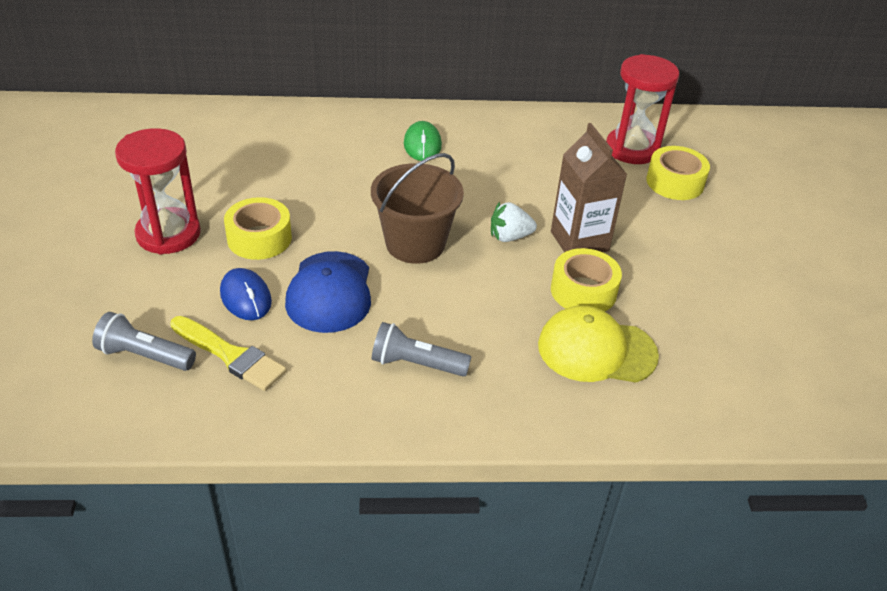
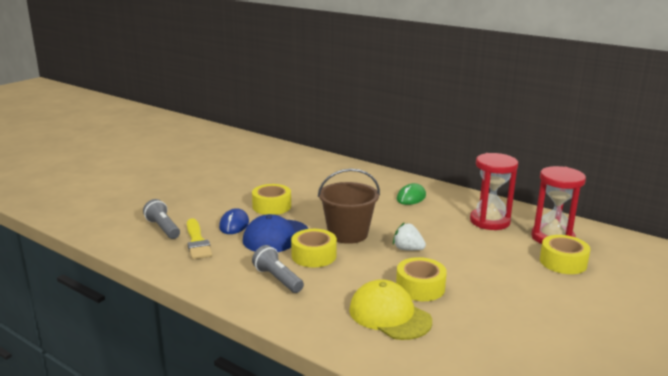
camera: 40 degrees right, 20 degrees down
(168, 234) = (234, 192): red hourglass -> red hourglass (489, 221)
(415, 301) = (314, 256): none -> yellow tape
(579, 241) = (450, 266): brown carton -> none

